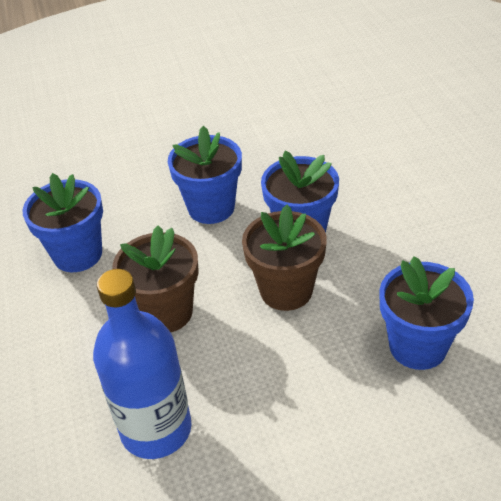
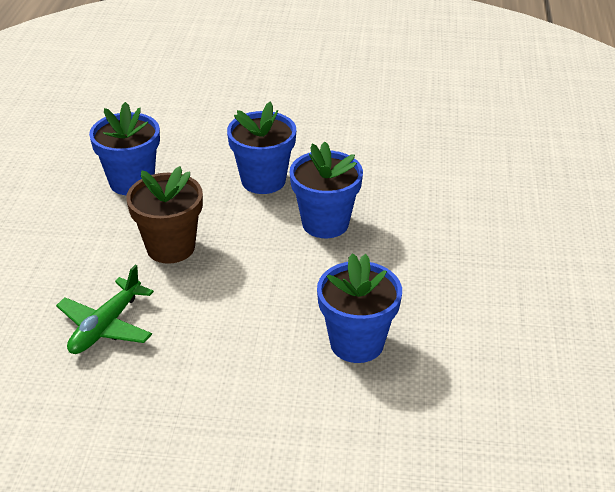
camera: 20 degrees right, 5 degrees down
(156, 429) = (106, 326): blue bottle -> green plane
(286, 290) = (278, 264): brown flower pot -> none

